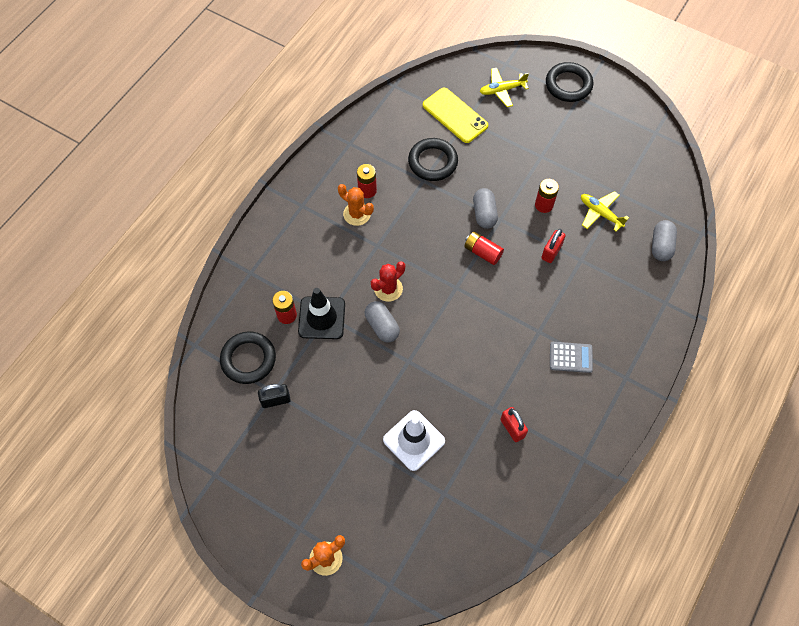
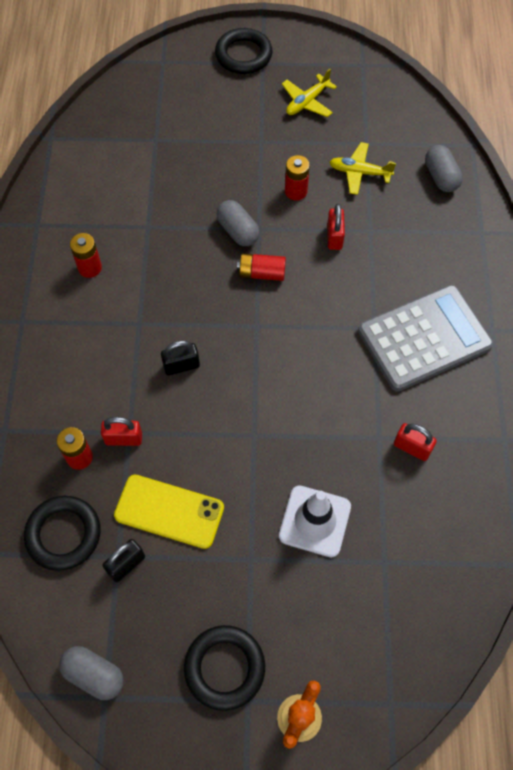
camera: 30 degrees left, 0 degrees up
(321, 318) = (124, 439): black traffic cone -> red padlock
(357, 214) = (93, 300): orange cactus -> none
(382, 326) = (200, 411): grey capsule -> grey capsule (94, 674)
(388, 289) = (181, 366): red cactus -> black padlock
(433, 162) = (146, 201): black ring -> black ring (224, 668)
(455, 115) = (140, 140): yellow phone -> yellow phone (169, 511)
(502, 90) = (176, 91): yellow plane -> yellow plane (307, 102)
(570, 357) = (424, 338): grey calculator -> grey calculator, size x2.19

